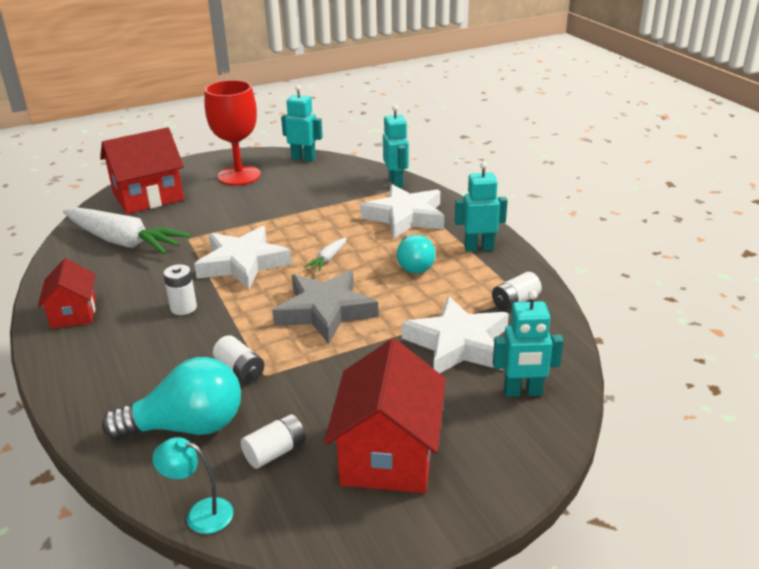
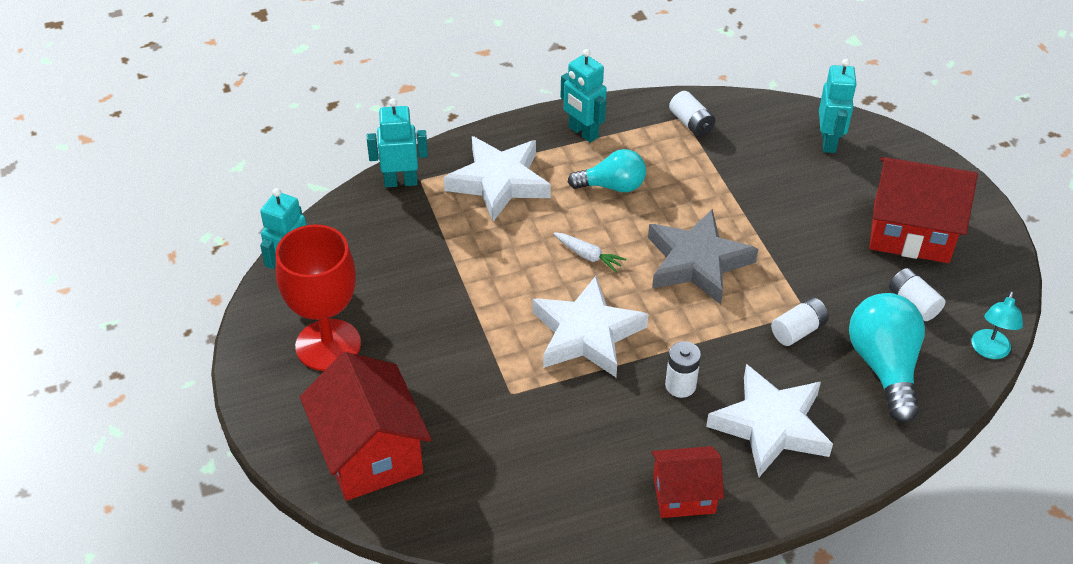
camera: 85 degrees left, 15 degrees up
(124, 242) = (508, 466): white carrot -> none
(458, 344) = (759, 171): white star -> white star (771, 425)
(479, 248) = (583, 132): turquoise robot -> turquoise robot turned 45 degrees counterclockwise

